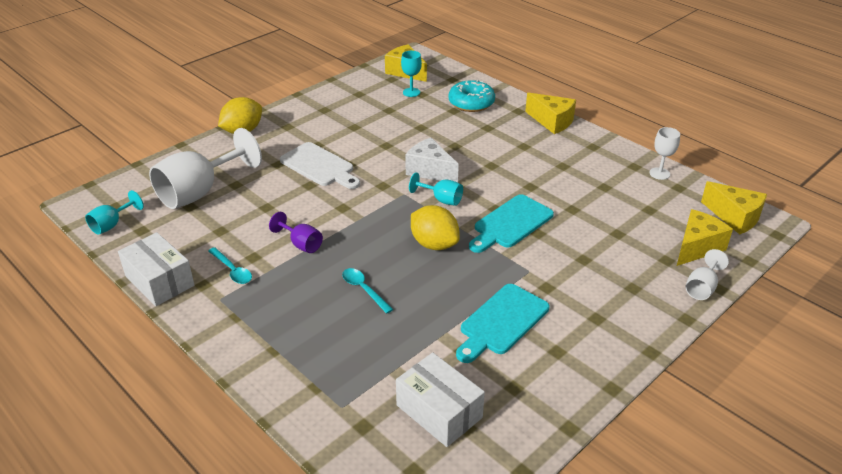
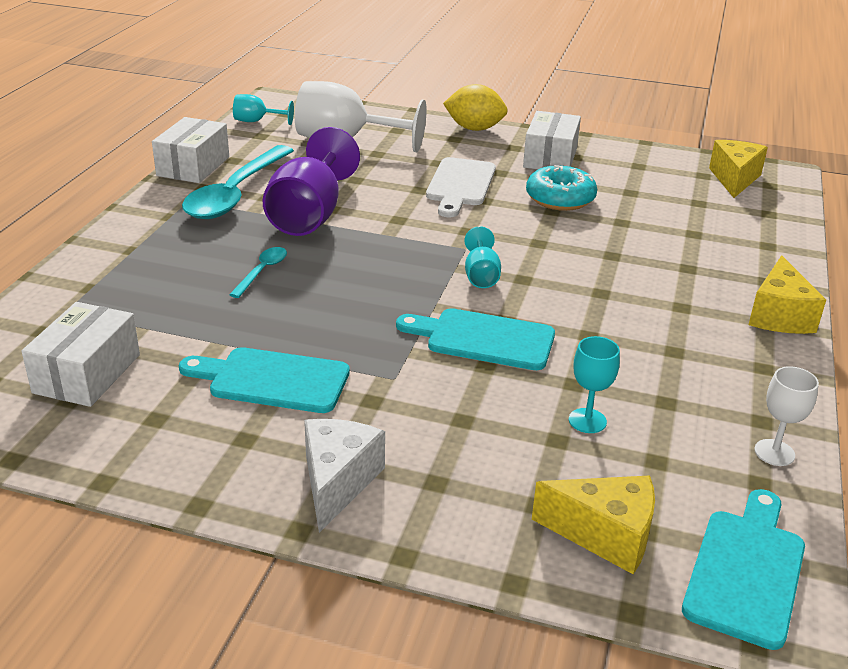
camera: 60 degrees right, 5 degrees down
(232, 270) = (236, 193): turquoise spoon -> turquoise spoon, size x2.26
(301, 244) = (310, 215): purple goblet -> purple goblet, size x2.07
(317, 119) = (550, 158): none -> white box
(411, 92) = (692, 195): turquoise goblet -> turquoise goblet (587, 421)
(430, 171) = (532, 252): white cheese -> white cheese (337, 482)
(434, 244) = (385, 294): yellow lemon -> none
(471, 103) = (730, 241): turquoise donut -> turquoise donut (560, 199)
(702, 288) = (498, 560): white goblet -> none
(734, 217) = (746, 570): yellow cheese -> turquoise cutting board

